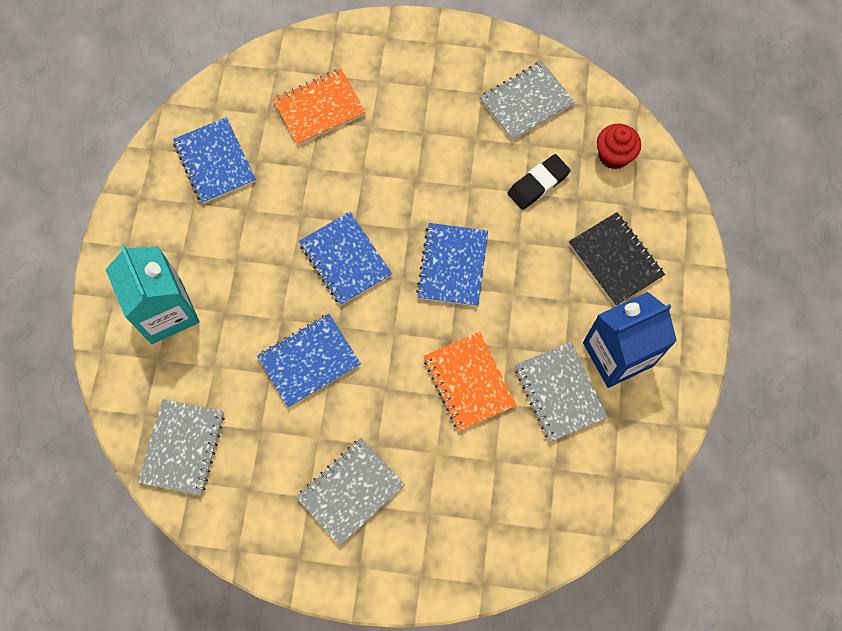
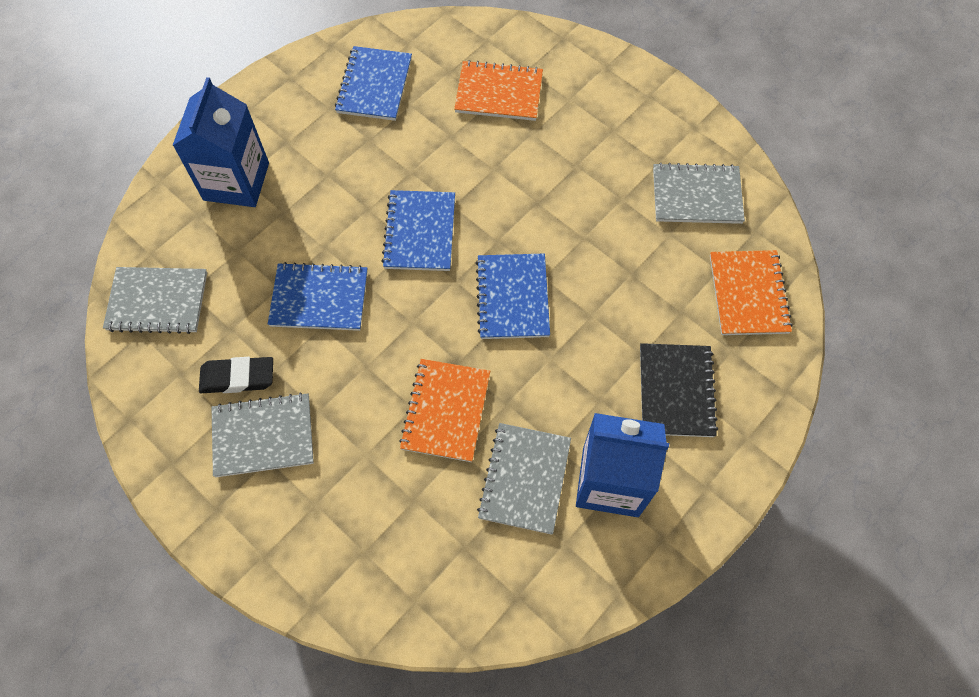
camera: 35 degrees right, 5 degrees down
(166, 311) = (236, 181): turquoise carton -> blue carton
(183, 447) = (157, 301): grey notebook -> grey notebook turned 45 degrees clockwise
(452, 265) = (513, 297): blue notebook -> blue notebook turned 45 degrees counterclockwise
(538, 184) = (651, 275): black eraser -> black eraser (238, 377)
(613, 156) = (748, 294): red cupcake -> orange notebook

